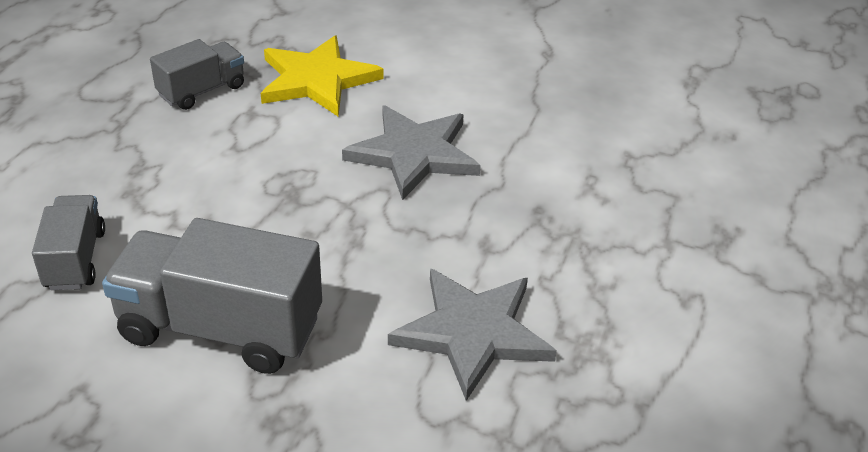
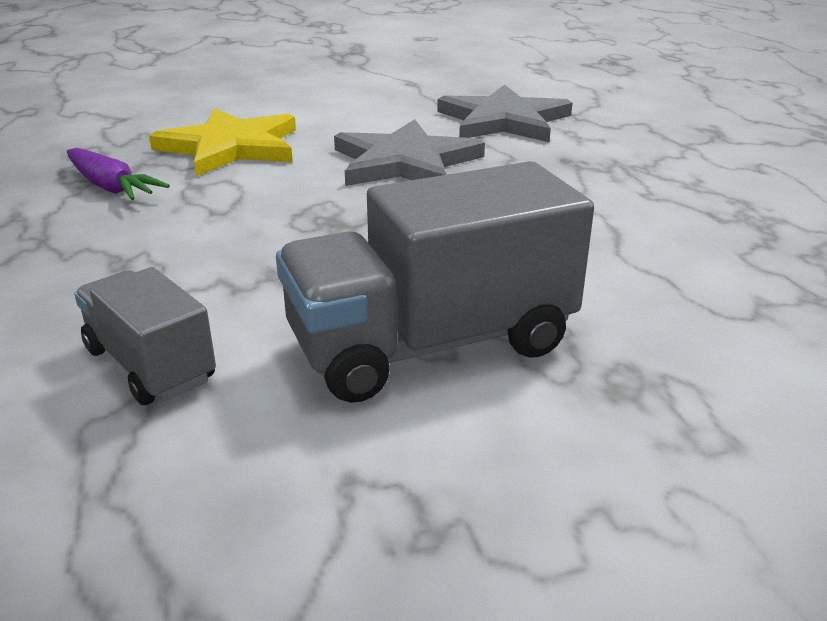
camera: 35 degrees left, 10 degrees down
(202, 91) = (111, 187): grey truck -> purple carrot
(472, 333) = (661, 245): grey star -> grey star (503, 120)

